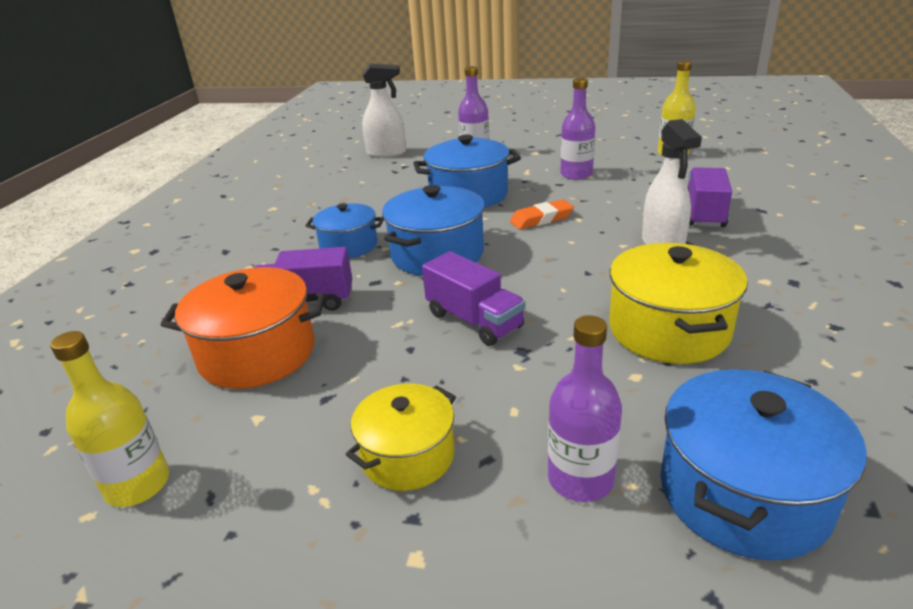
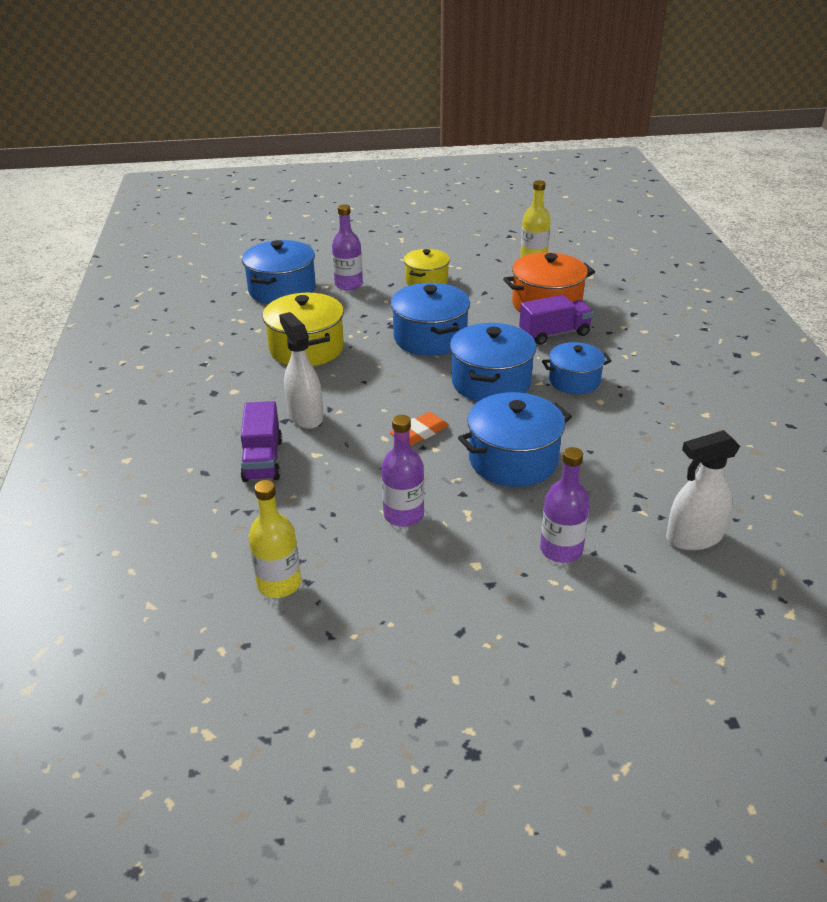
camera: 160 degrees right, 5 degrees up
(474, 320) = (430, 338): purple truck -> blue pot

